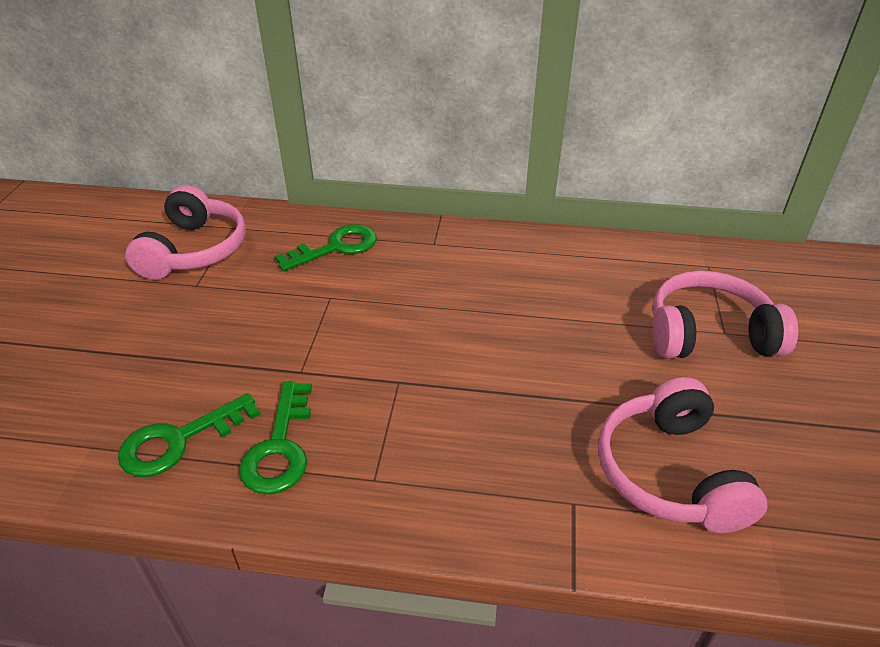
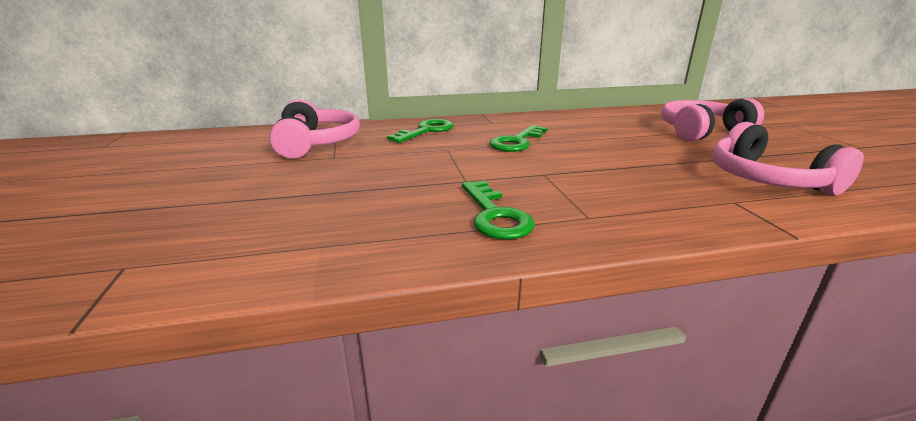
camera: 20 degrees left, 15 degrees down
(179, 440) = (404, 227): green key -> green key (517, 142)

